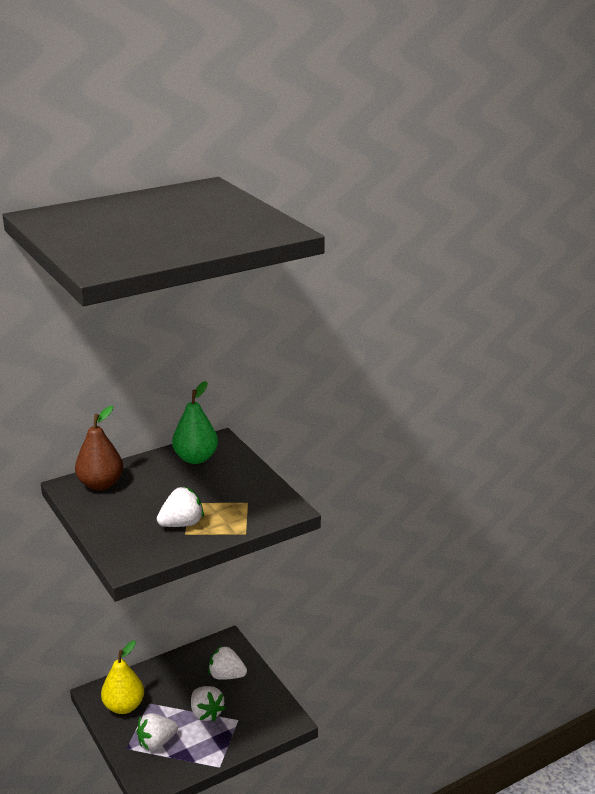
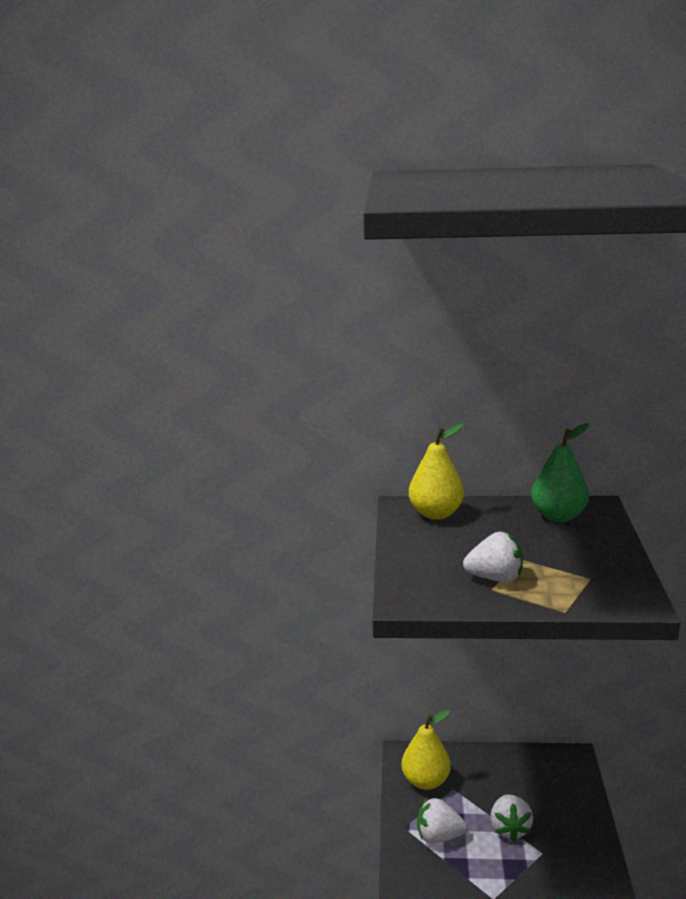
camera: 35 degrees right, 5 degrees down
(101, 484) = (435, 513): brown pear -> yellow pear
(226, 675) = (554, 796): white strawberry -> none

